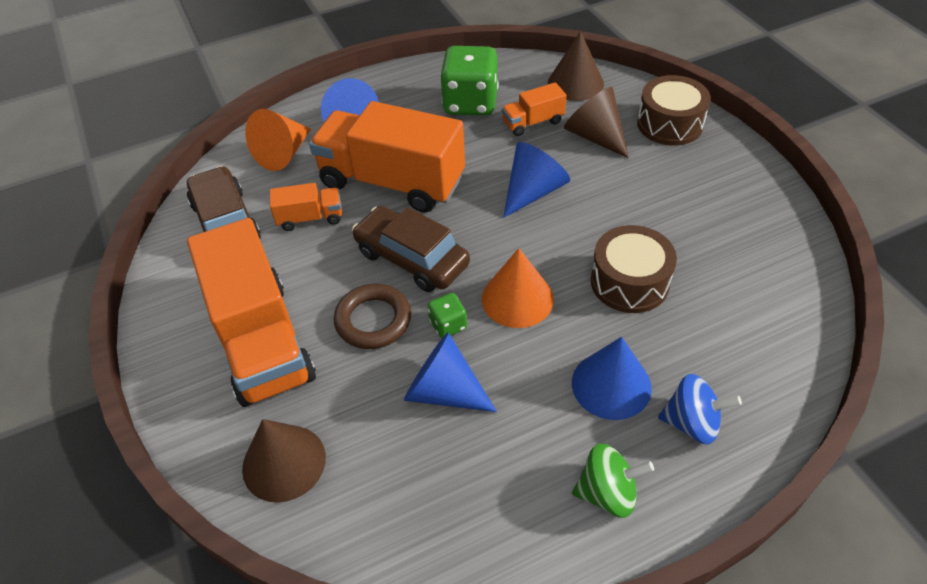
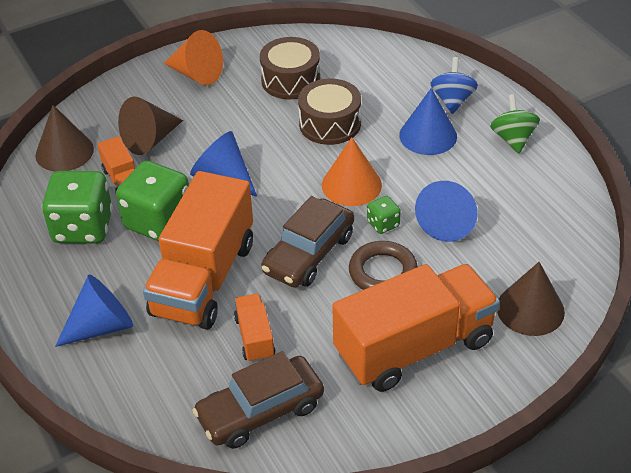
camera: 95 degrees left, 5 degrees down
(283, 154) = (149, 380): orange cone -> orange cone (196, 74)
(473, 149) = (158, 222): none -> green dice
(669, 124) = (139, 94): brown drum -> brown drum (290, 80)

